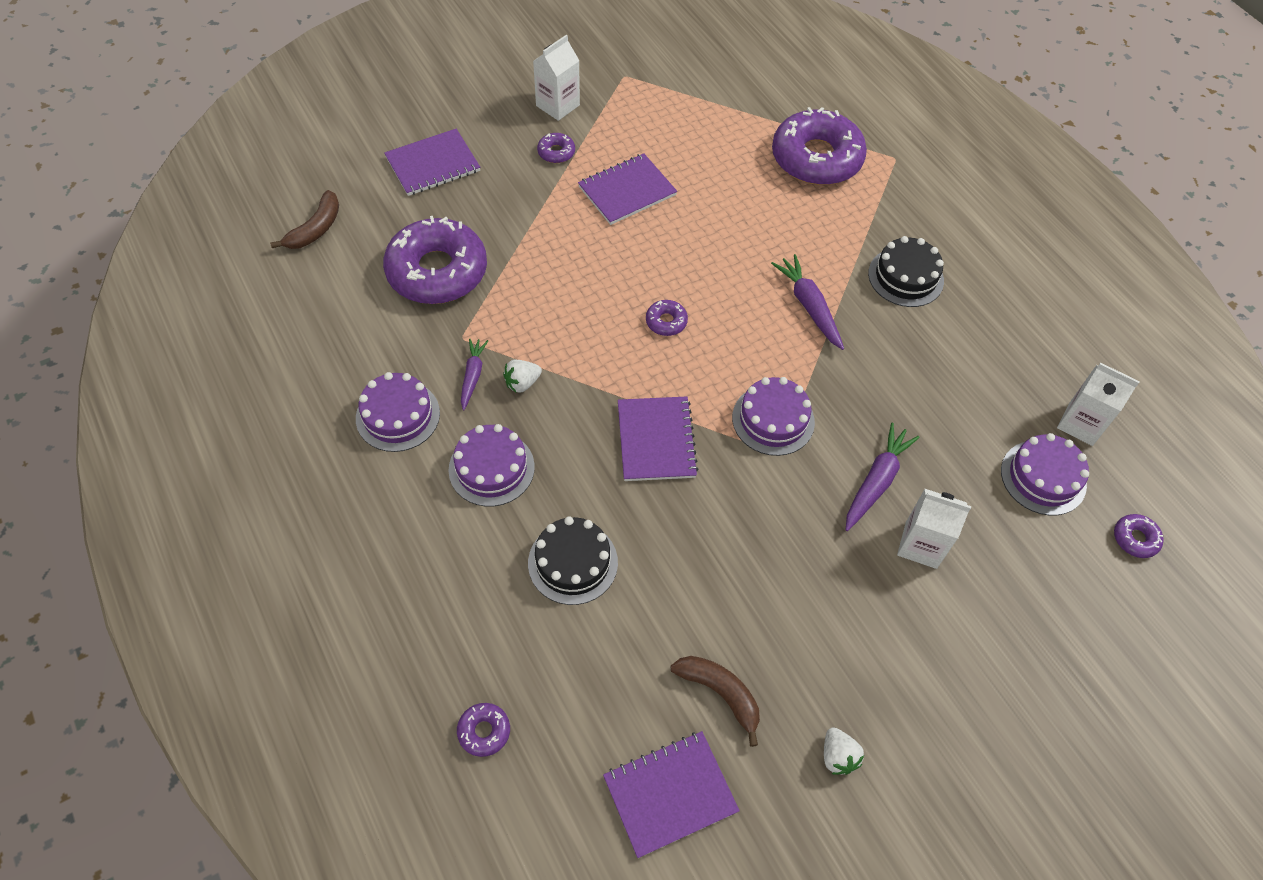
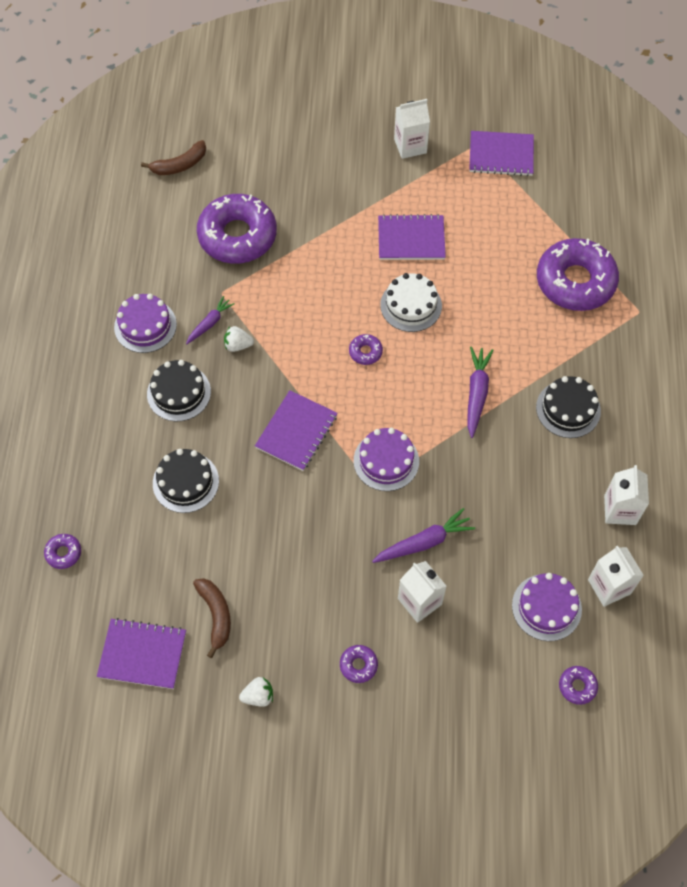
camera: 35 degrees right, 5 degrees up
(433, 164) = (289, 152): purple notebook -> purple notebook (501, 155)
(491, 468) = (179, 393): purple cake -> black cake
(556, 152) = (382, 184): purple donut -> purple donut (358, 665)
(676, 254) = (411, 305): none -> white cake
(837, 756) = (258, 696): white strawberry -> white strawberry turned 120 degrees counterclockwise
(1029, 346) = (620, 510): none -> white carton

